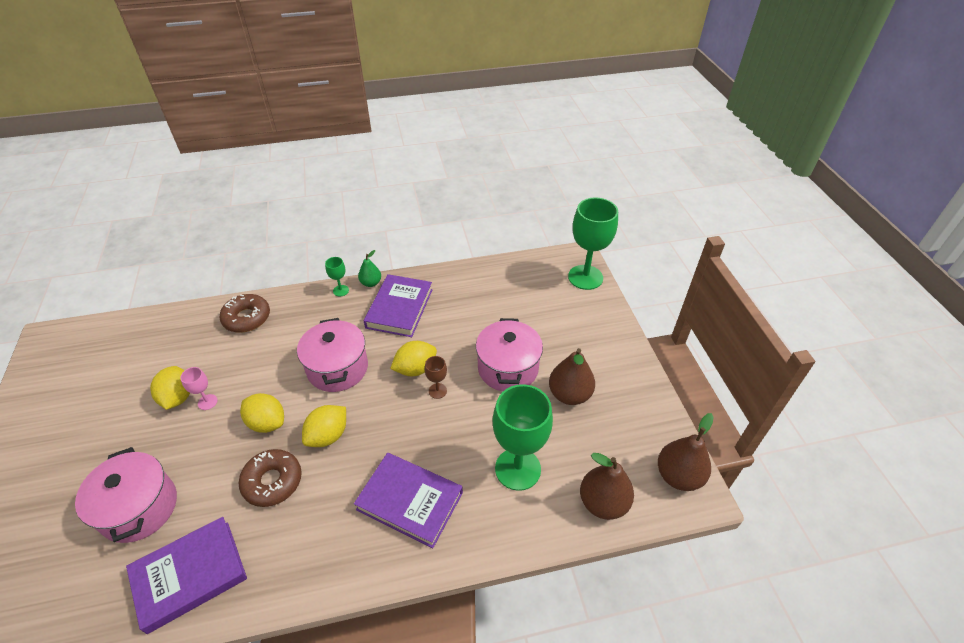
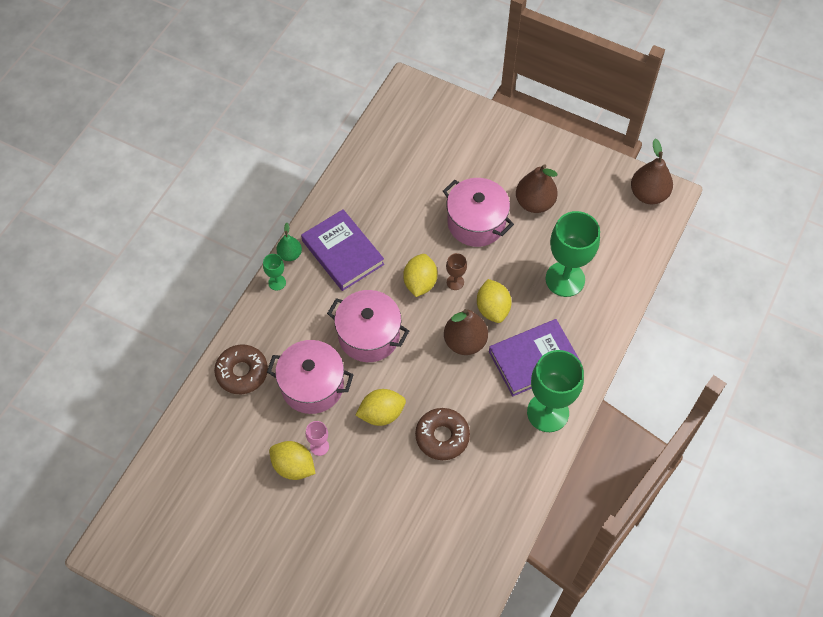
camera: 50 degrees left, 15 degrees up
(139, 508) = (389, 536): pink pot -> pink pot (312, 386)
(190, 575) = (477, 524): purple book -> none
(328, 435) = (432, 379): yellow lemon -> yellow lemon (492, 309)
(585, 277) = (435, 102): green goblet -> green goblet (548, 412)
(603, 502) = (630, 250): brown pear -> brown pear (465, 342)

